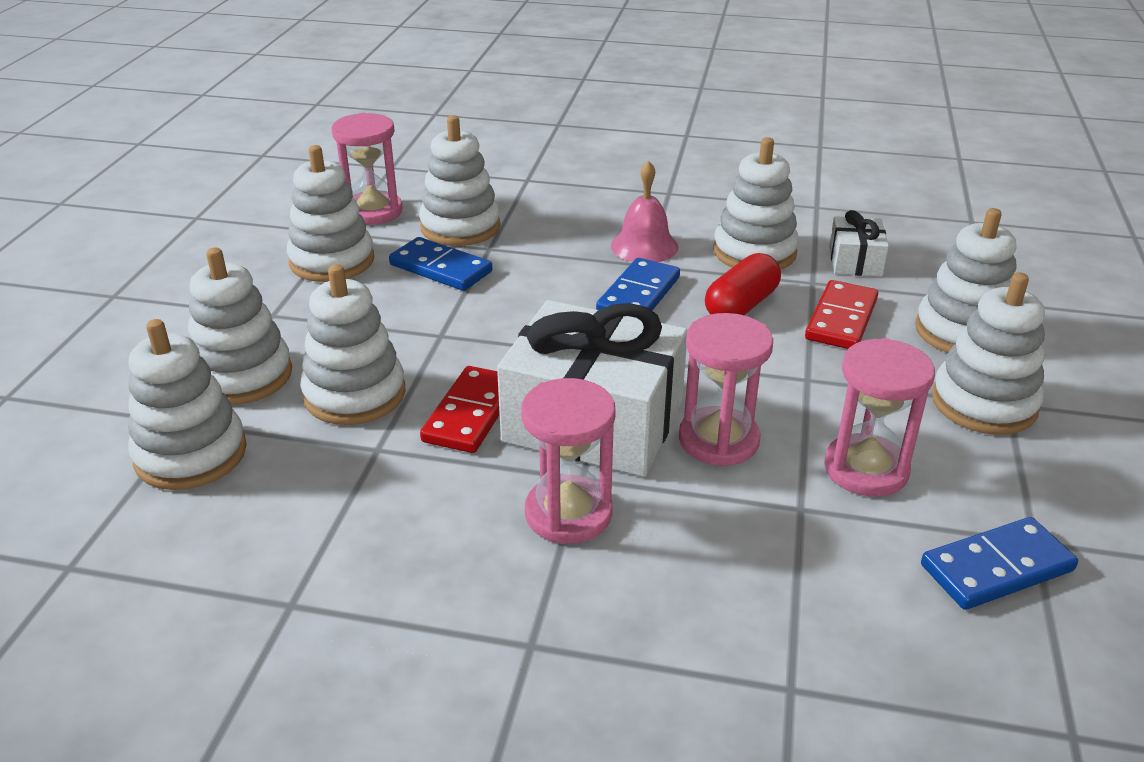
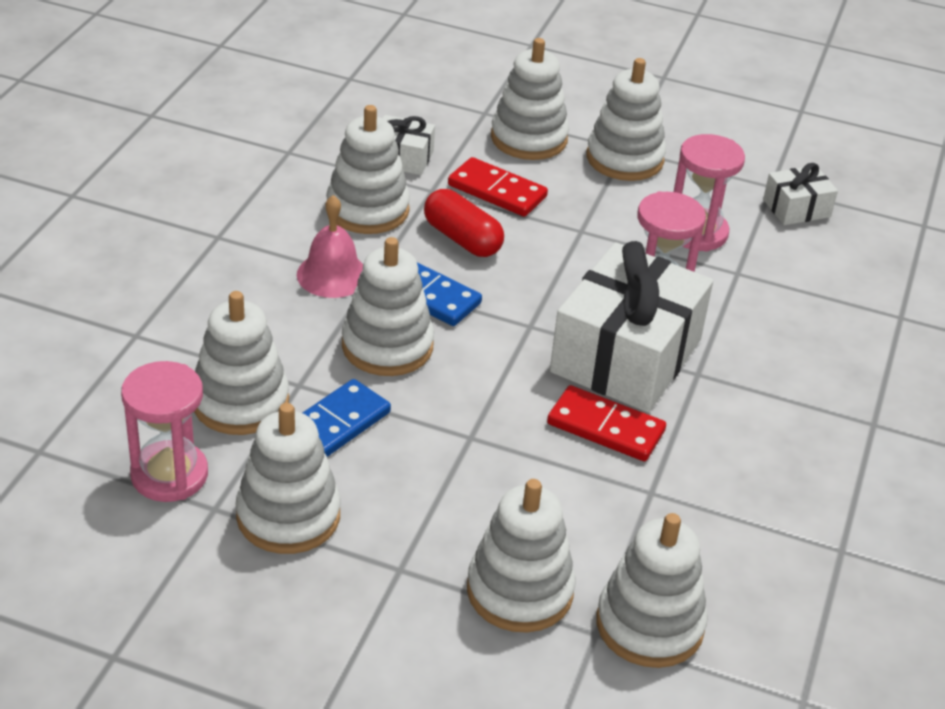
camera: 85 degrees left, 5 degrees up
(355, 394) = (565, 504): white stacking toy -> white stacking toy (387, 346)
(568, 513) = (740, 387): pink hourglass -> none
(997, 568) = (796, 208): blue domino -> white gift

